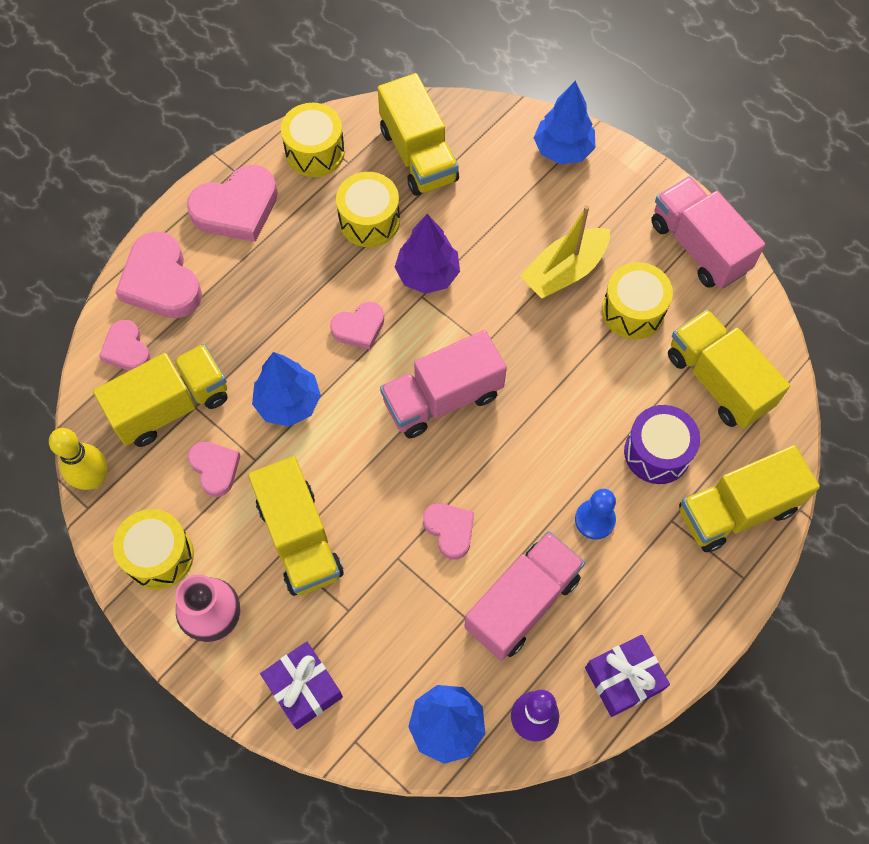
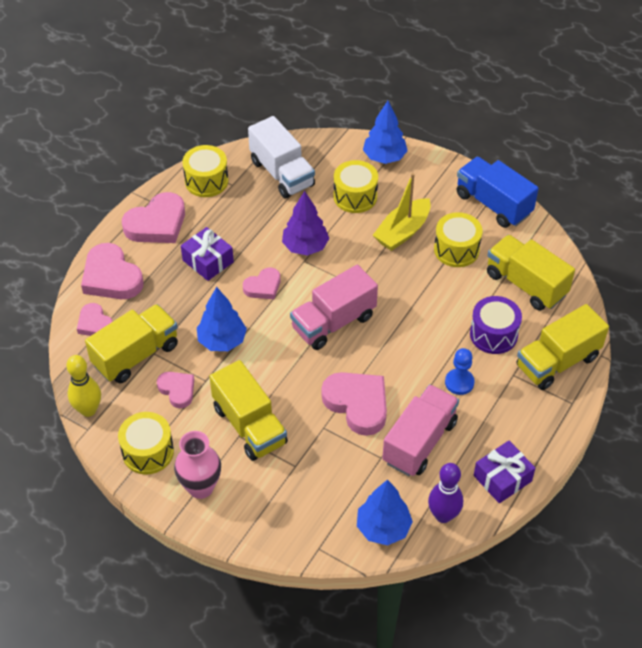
camera: 10 degrees left, 15 degrees down
(304, 688) = (273, 520): purple gift -> purple gift (208, 261)
(369, 221) = (255, 219): yellow drum -> yellow drum (355, 196)
(418, 155) = (282, 173): yellow truck -> white truck
(450, 530) = (357, 404): pink heart -> pink heart, size x1.72
(699, 247) = (493, 204): pink truck -> blue truck

